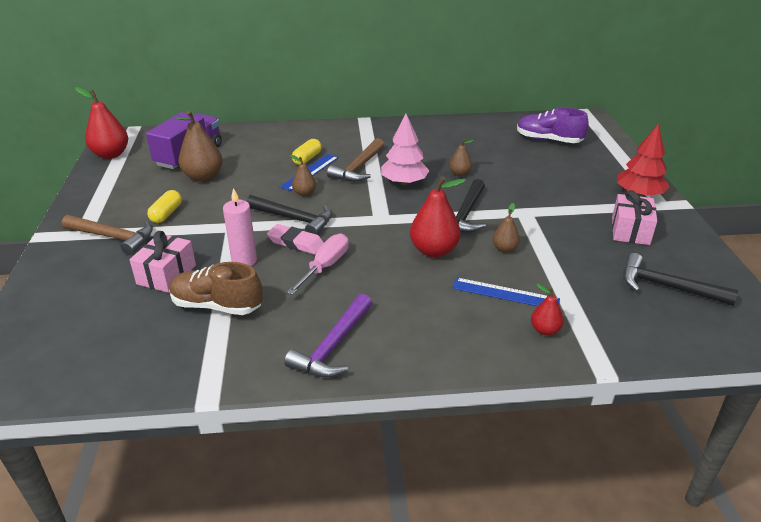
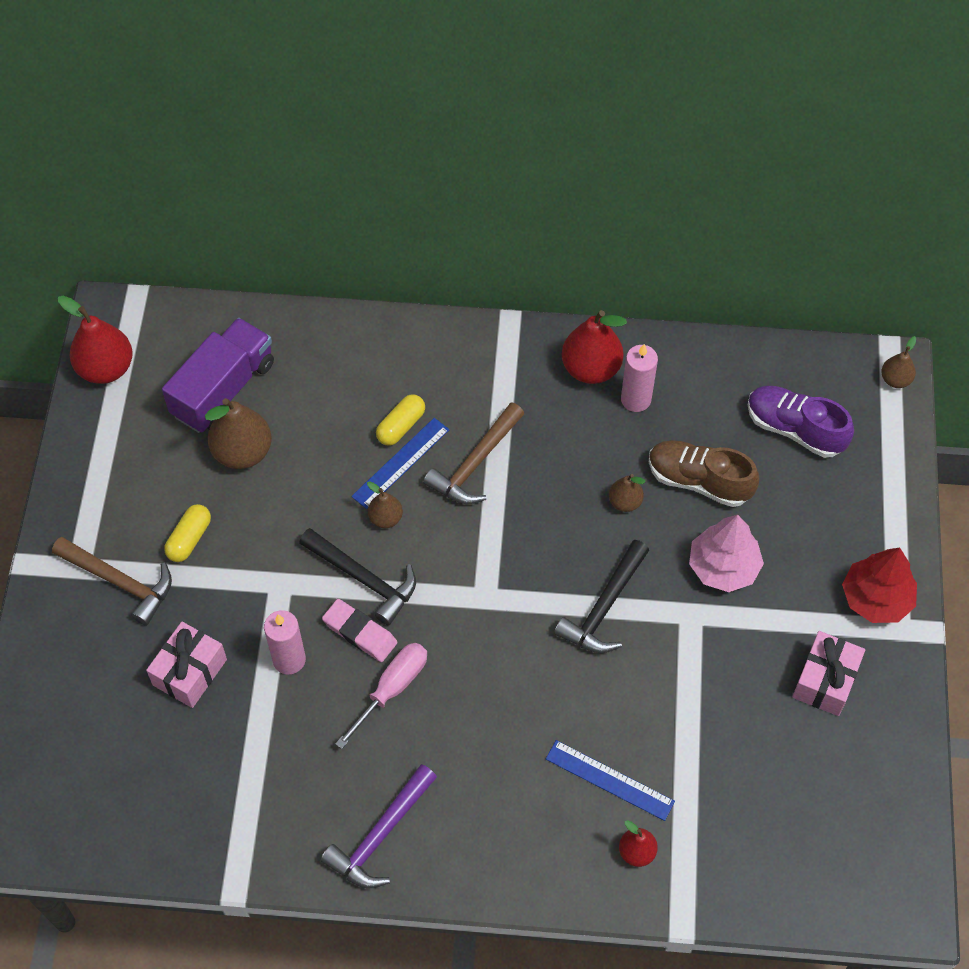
camera: 10 degrees right, 25 degrees up
(217, 305) = (250, 742): brown shoe -> brown shoe (699, 481)
(404, 182) = (535, 512): pink tree -> pink tree (723, 567)
(434, 250) = (540, 679): red pear -> red pear (591, 368)
(449, 138) = (636, 399): none -> pink candle
(504, 249) = (636, 691): brown pear -> brown pear (895, 380)
(666, 287) = (821, 801): black hammer -> none

